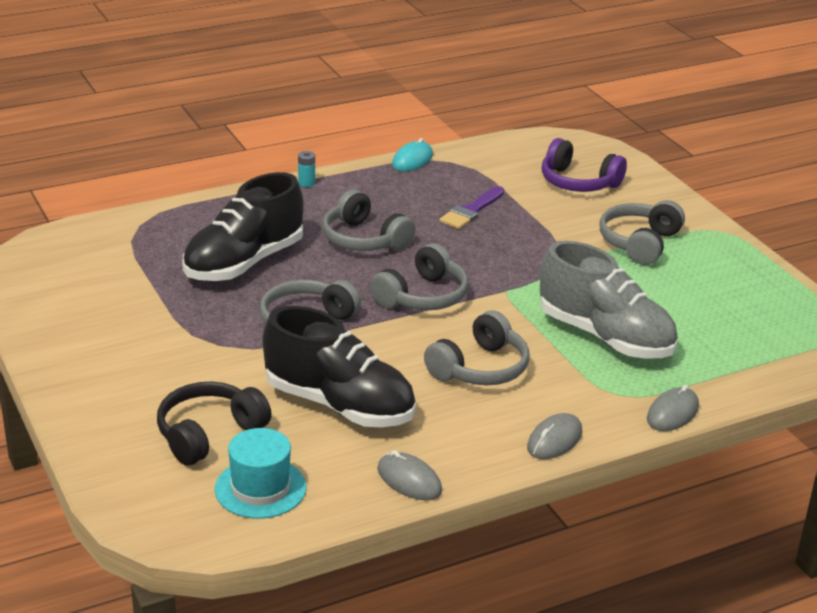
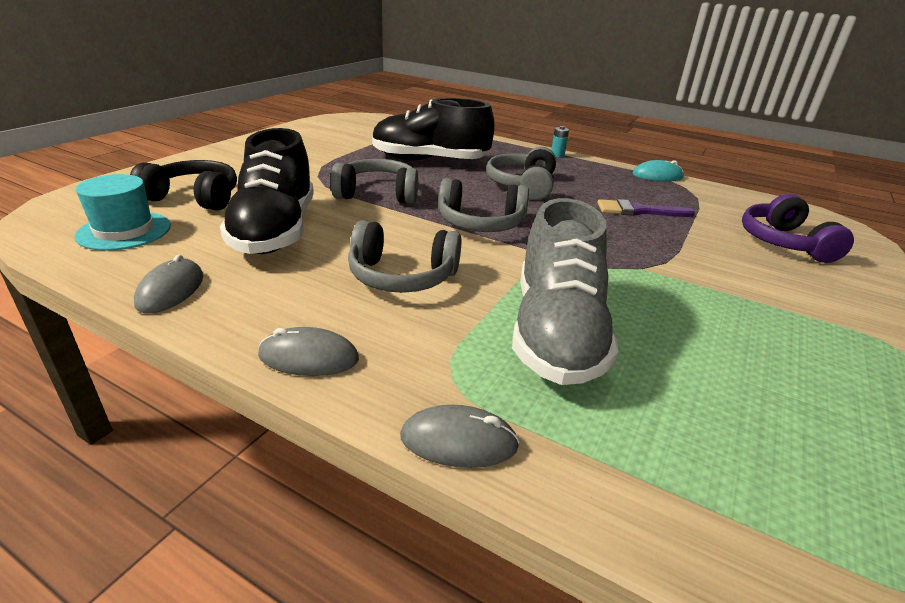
camera: 55 degrees right, 0 degrees up
(639, 243) = (763, 303): grey headphones -> none

